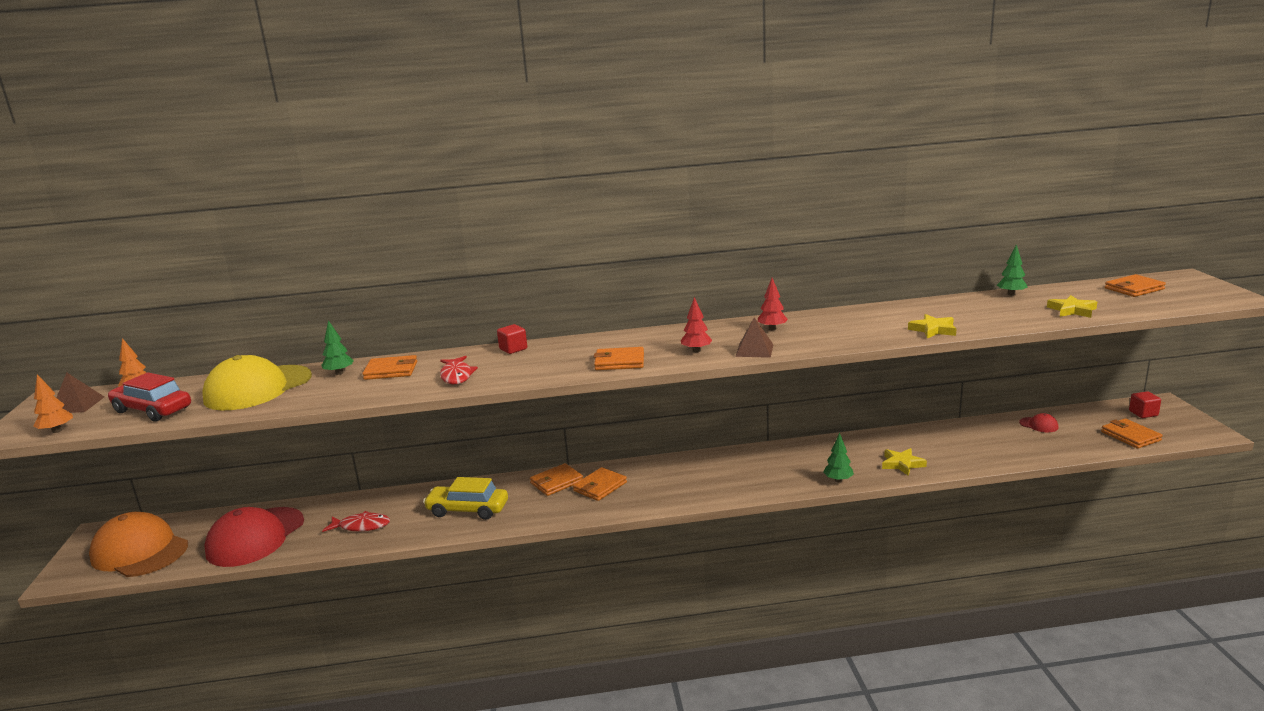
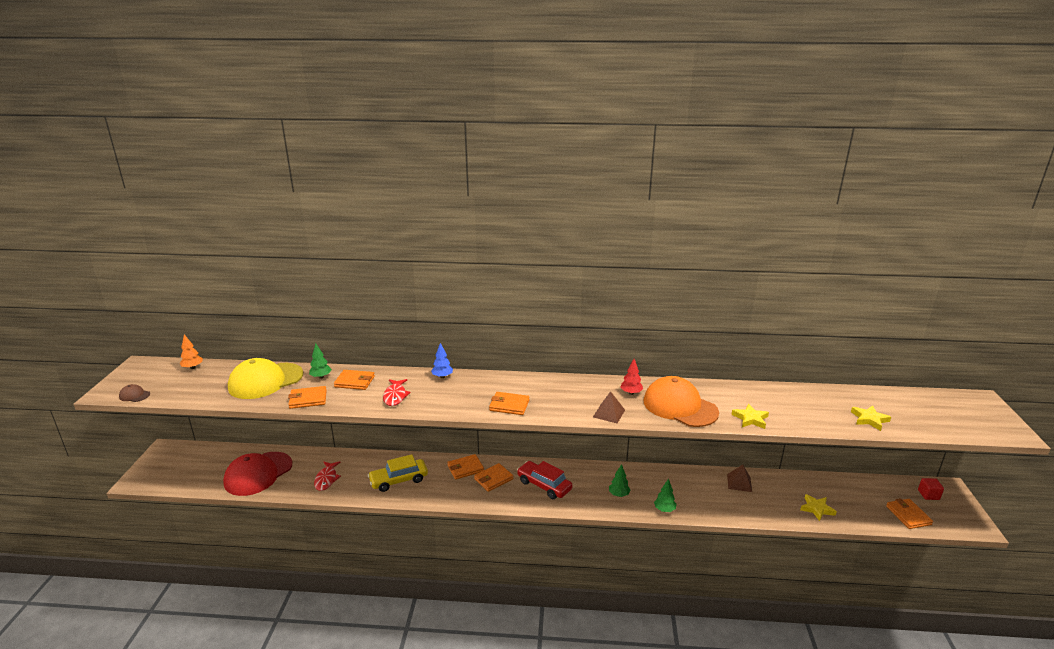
camera: 10 degrees right, 5 degrees up
(57, 431) = (134, 395): orange tree -> brown cap
(77, 405) = (153, 373): brown pyramid -> brown pyramid (739, 483)
(140, 551) = (186, 470): orange cap -> orange cap (680, 406)
(152, 410) = (196, 388): red car -> red car (544, 485)
(361, 526) = (326, 479): red fish -> red fish turned 75 degrees clockwise
(467, 510) = (399, 480): yellow car -> yellow car turned 45 degrees counterclockwise
(513, 349) = (442, 376): red cube -> blue tree
(696, 351) = (567, 405): red tree -> none
(902, 464) = (718, 505): yellow star -> yellow star (817, 509)
(1011, 294) = (829, 391): green tree -> green tree (618, 494)
(1039, 425) = (839, 489): red cap -> none
(1134, 289) = (932, 405): orange wallet -> orange wallet (308, 399)

